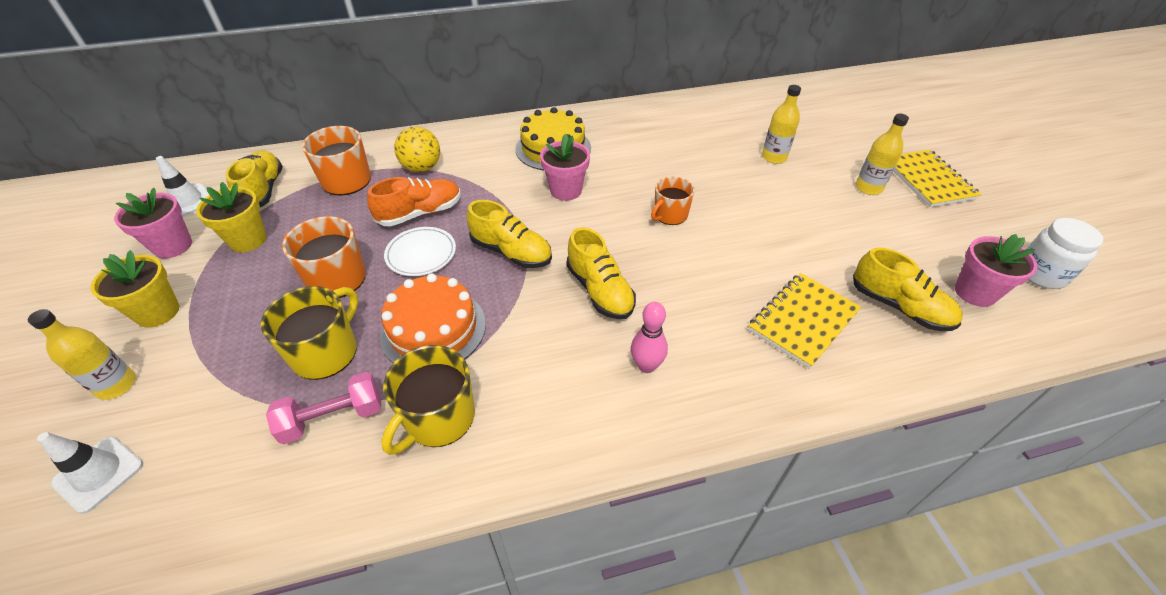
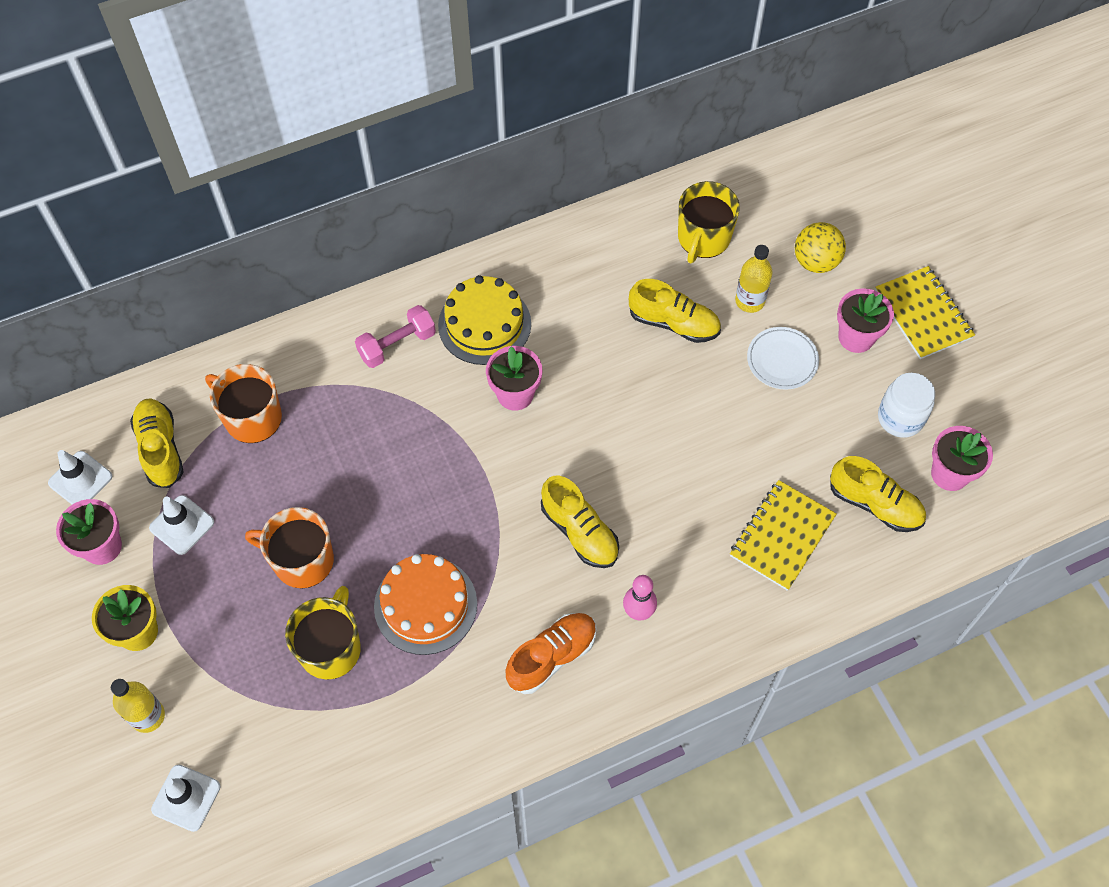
camera: 10 degrees left, 15 degrees up
(248, 240) = (182, 525): yellow flower pot -> white traffic cone
(333, 418) = (367, 713): pink dumbbell -> pink dumbbell (397, 345)
(420, 213) = (359, 455): orange shoe -> orange shoe (552, 657)
(421, 254) = (380, 514): white plate -> white plate (782, 360)
(422, 168) = (335, 382): yellow ball -> yellow ball (815, 262)
(438, 418) = (461, 697): yellow mug -> yellow mug (703, 238)
(511, 252) = (476, 495): yellow shoe -> yellow shoe (674, 323)
(670, 215) = (638, 414): orange mug -> none
(868, 188) = (856, 337): yellow bottle -> pink flower pot
(1041, 274) = (1018, 438): white jar -> white jar (900, 418)

